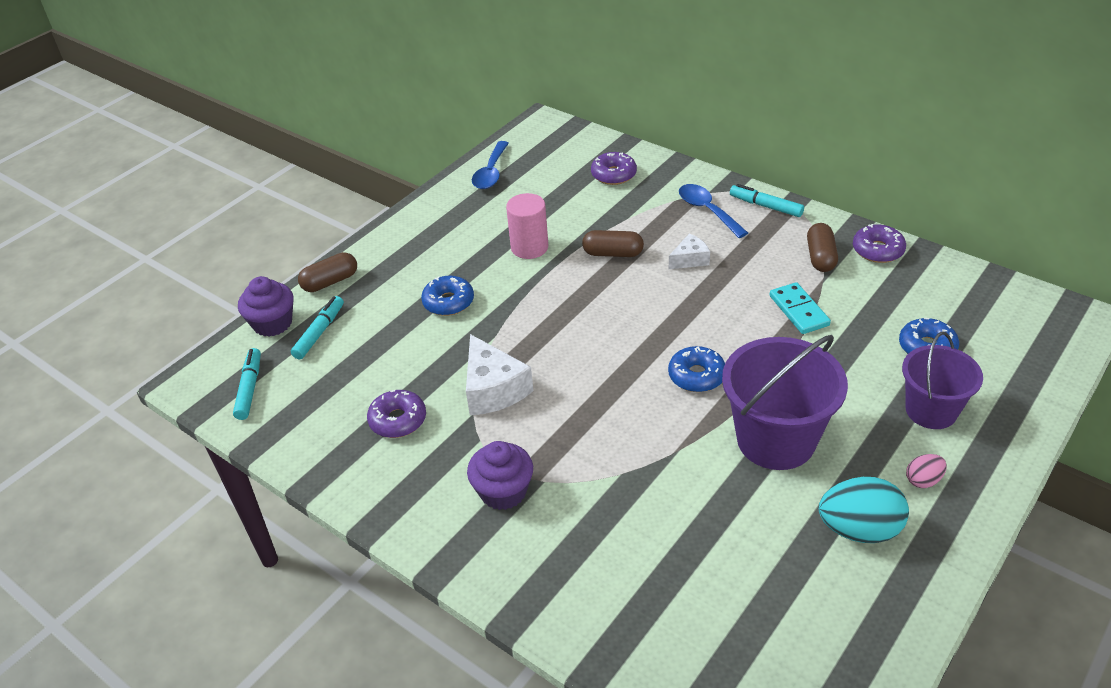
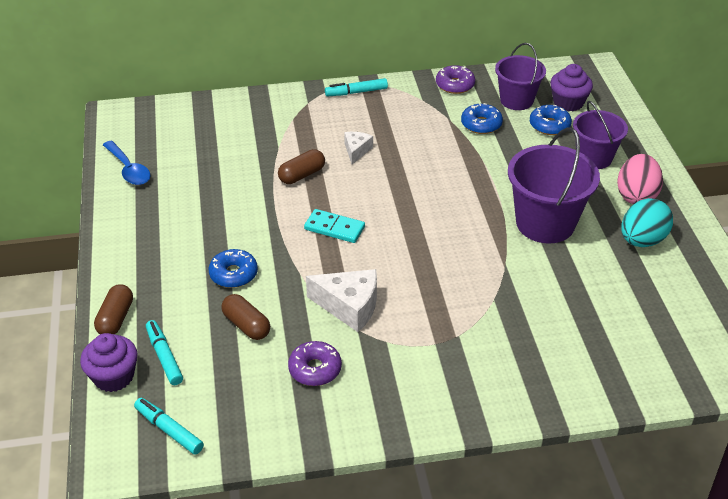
camera: 50 degrees left, 0 degrees up
(503, 491) = (445, 358): purple cupcake -> purple cupcake (568, 102)
(529, 247) = (238, 204): pink cylinder -> none
(613, 175) = (226, 123): purple donut -> none
(696, 376) = (457, 217): blue donut -> blue donut (481, 124)
(707, 210) = (324, 114): blue spoon -> none
(798, 310) = (460, 144): turquoise domino -> turquoise domino (334, 228)
(820, 257) = (430, 106): brown capsule -> brown capsule (246, 325)
(923, 480) = (636, 196): pink egg -> pink egg, size x1.98
(926, 301) = (516, 100): none -> purple bucket

